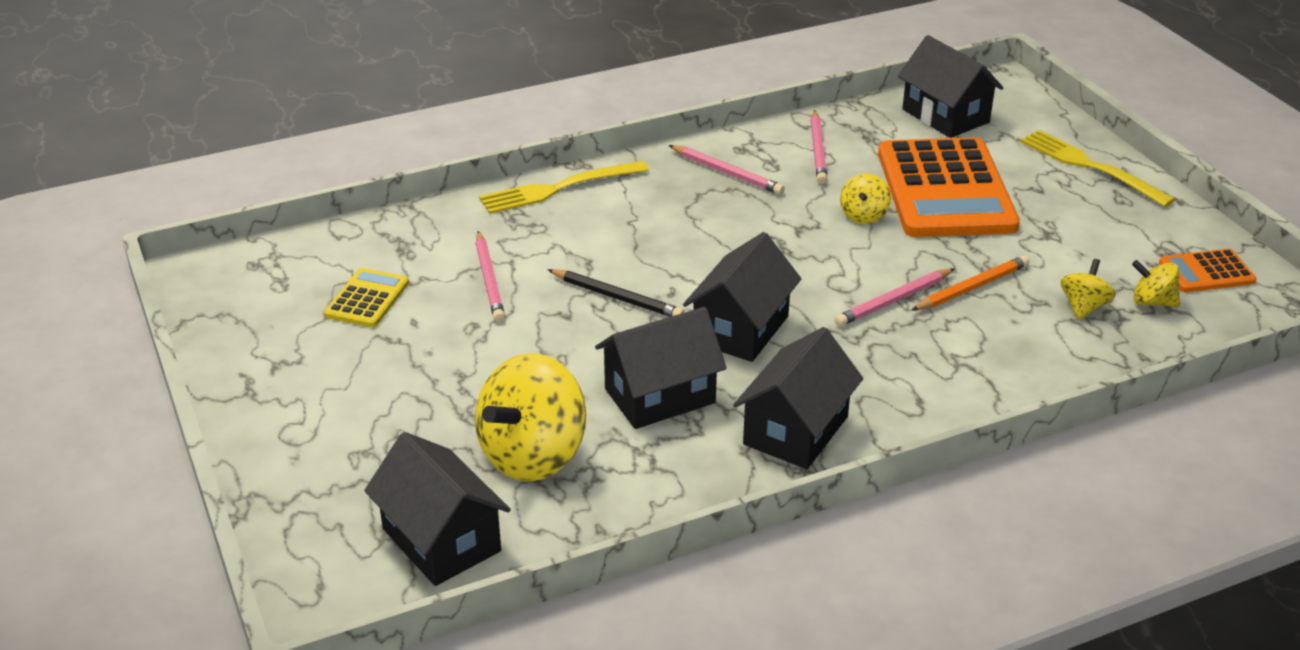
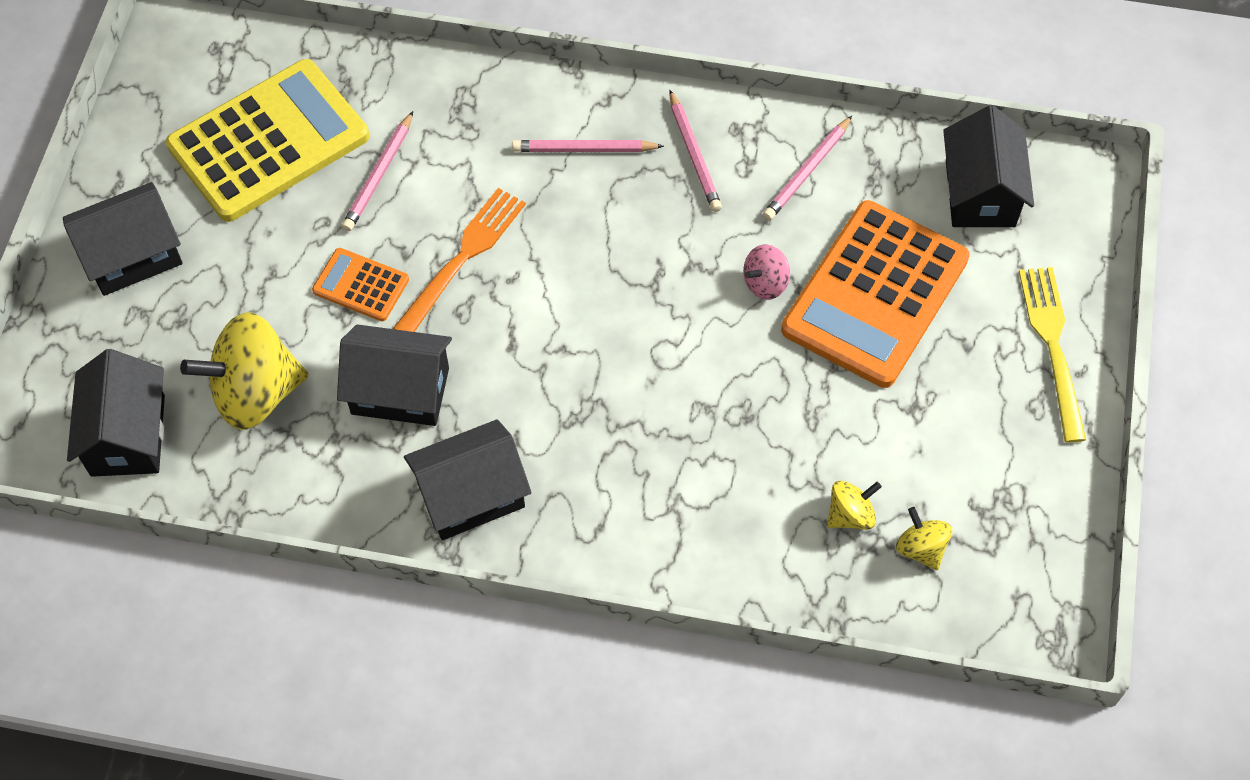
camera: 35 degrees right, 25 degrees up
(367, 299) = (269, 142): yellow calculator -> yellow calculator, size x2.18
(559, 188) = (528, 91): yellow fork -> none
(617, 297) = (462, 258): black pencil -> orange fork
(740, 329) = (529, 357): black house -> black house (132, 255)
(863, 215) = (765, 283): yellow spinning top -> pink spinning top
(893, 301) = (688, 403): pink pencil -> pink pencil (584, 149)
(972, 287) = (773, 430): orange pencil -> none
(1206, 272) = (1014, 546): orange calculator -> orange calculator (361, 285)

